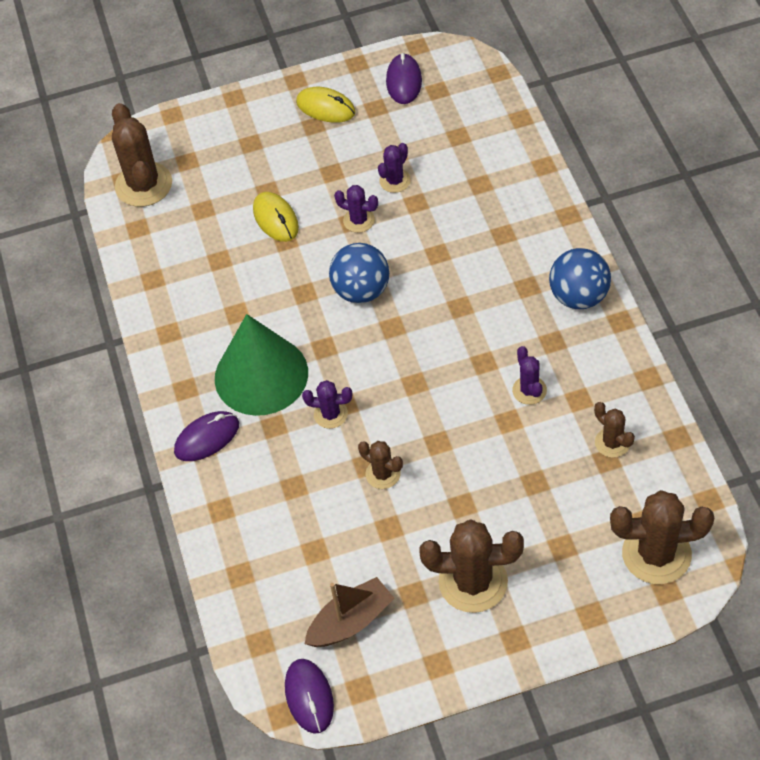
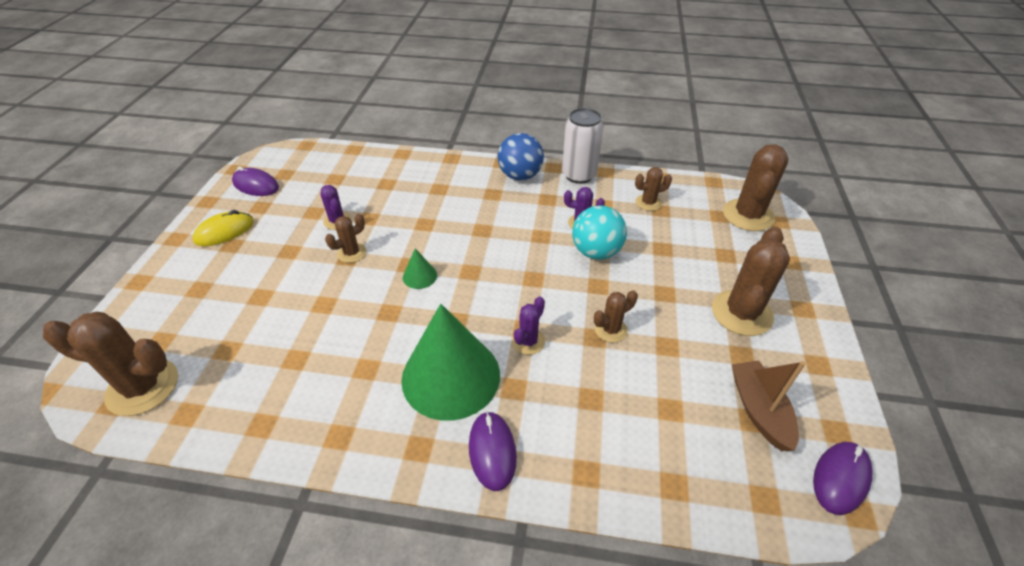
camera: 70 degrees left, 10 degrees down
(275, 219) = (295, 302): yellow mouse -> none
(309, 697) = (840, 478): purple mouse -> purple mouse turned 60 degrees counterclockwise
(359, 220) = (351, 253): purple cactus -> brown cactus
(361, 290) = (420, 276): blue ball -> green cone
(489, 422) = (596, 252): none -> turquoise ball
(621, 353) = (579, 175): none -> white can

